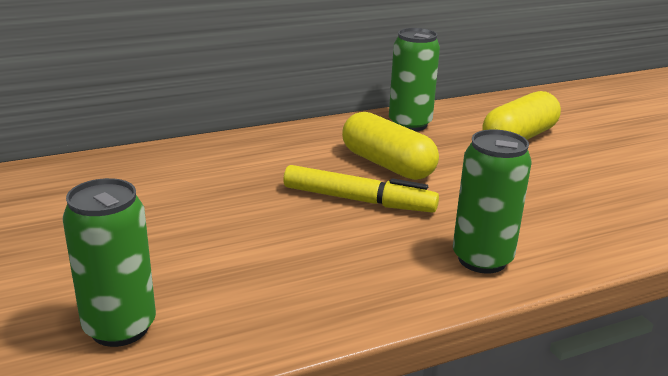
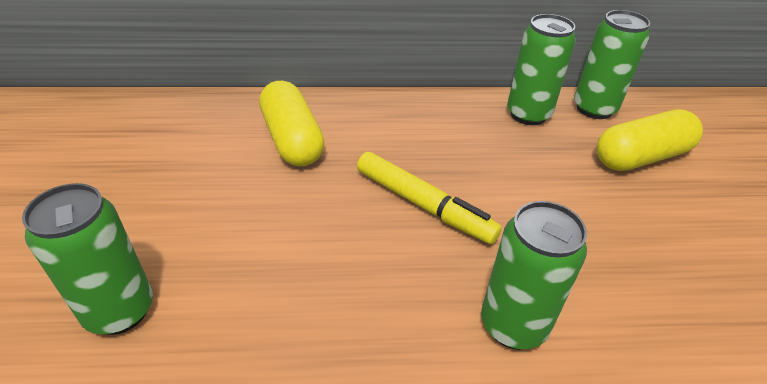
camera: 20 degrees right, 15 degrees up
(387, 164) = (477, 164): yellow capsule -> yellow capsule (292, 139)
(463, 112) = (594, 109): none -> green can

